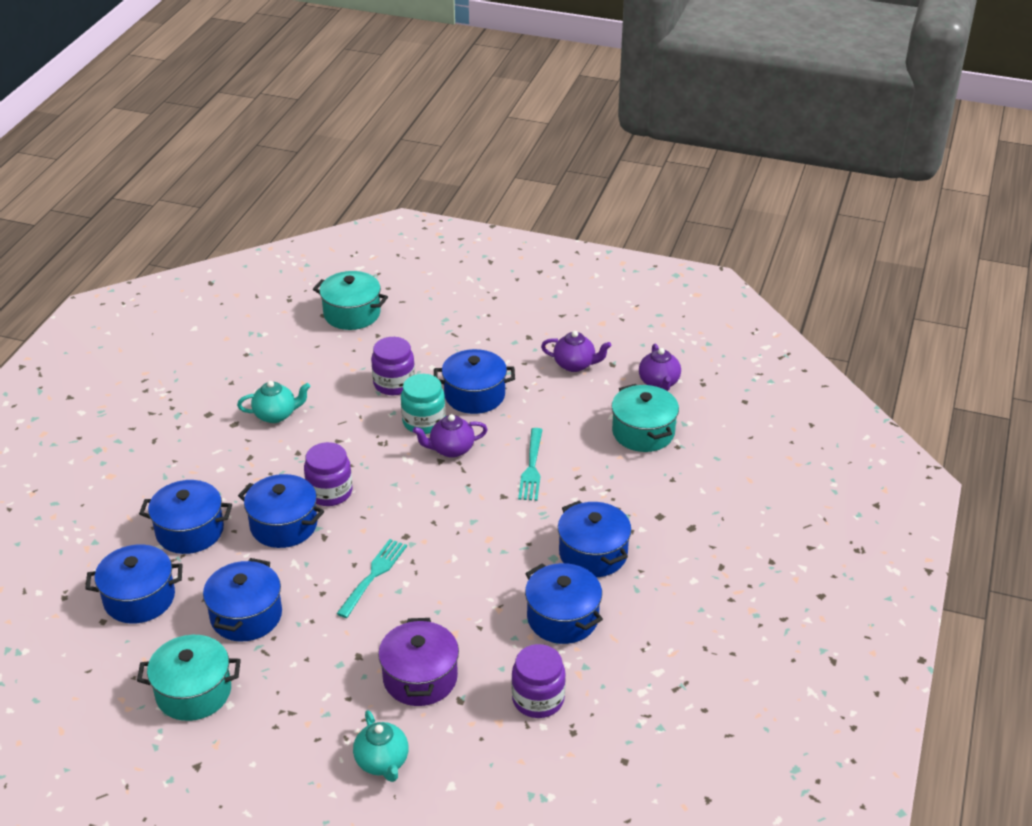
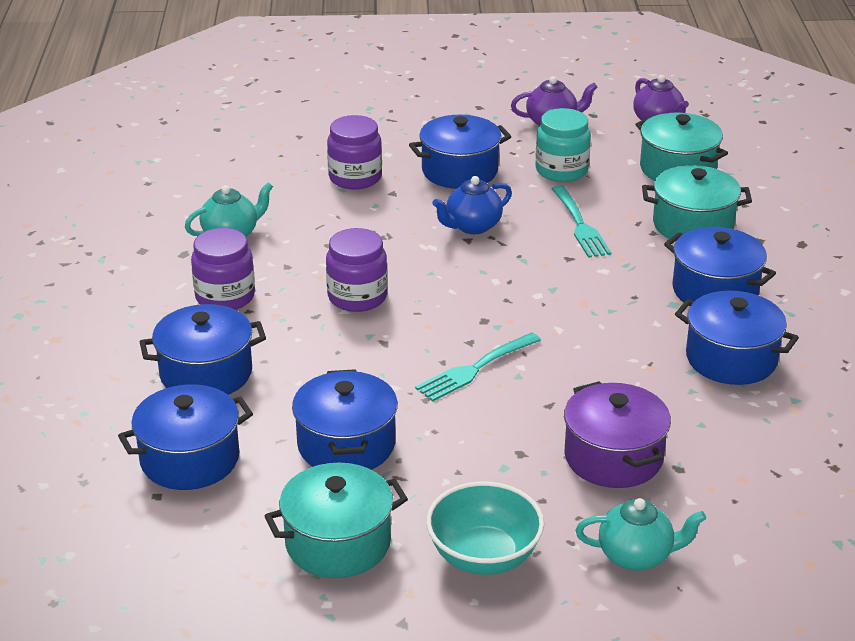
camera: 20 degrees left, 5 degrees down
(280, 731) = (484, 557): none -> turquoise bowl
(284, 525) = (324, 342): blue pot -> none
(352, 314) = (252, 122): turquoise pot -> turquoise pot (693, 225)
(373, 576) = (476, 368): turquoise fork -> turquoise fork turned 135 degrees counterclockwise
(382, 762) = (636, 556): turquoise teapot -> turquoise teapot turned 45 degrees counterclockwise
(424, 422) = (419, 207): turquoise jar -> turquoise jar (561, 170)
(451, 449) = (472, 226): purple teapot -> blue teapot
(538, 699) = (768, 444): purple jar -> purple jar (225, 297)

